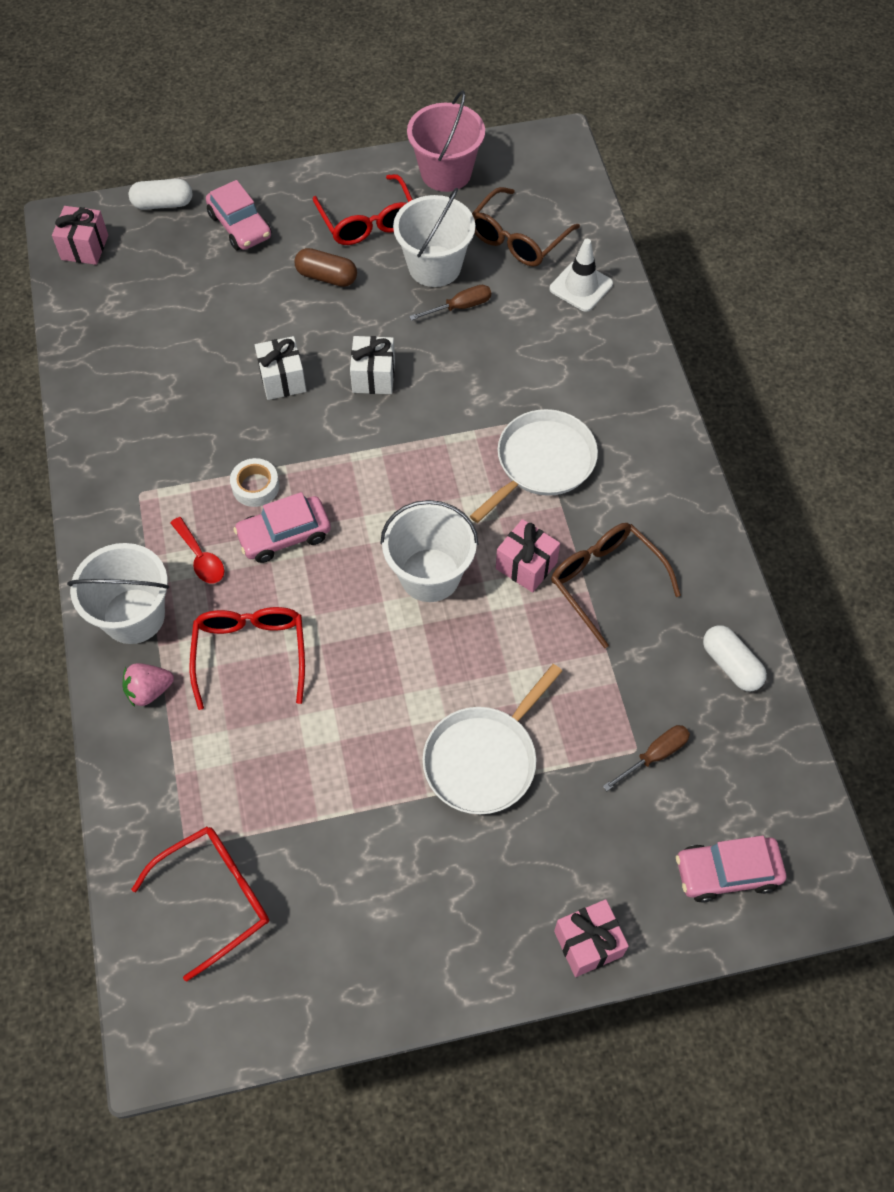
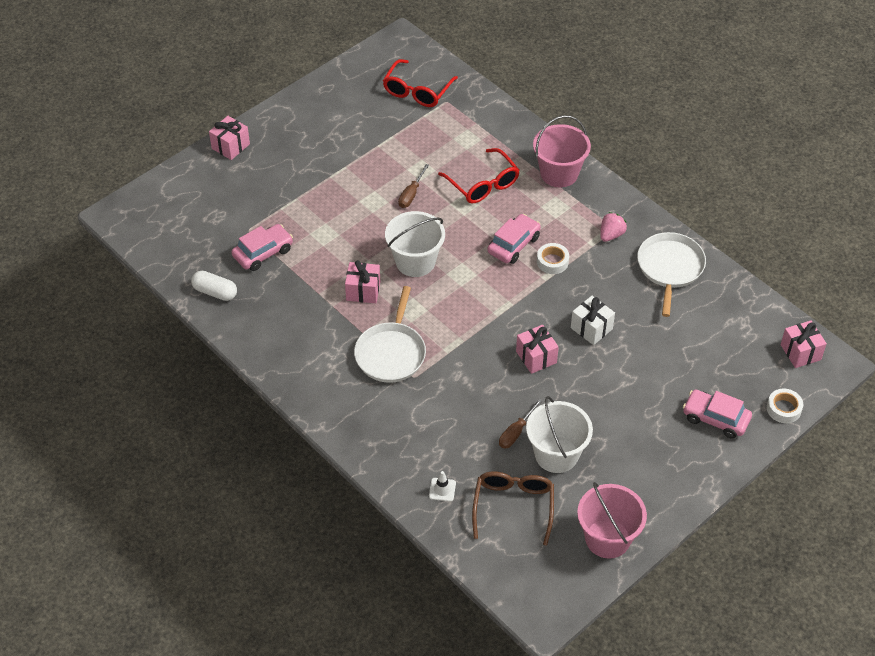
camera: 150 degrees right, 10 degrees down
(134, 616) = (559, 173): white bucket -> pink bucket
(149, 691) = (520, 147): pink strawberry -> pink strawberry (611, 235)
(163, 204) = (783, 409): white capsule -> white tape
(201, 558) = (549, 214): red spoon -> none
(327, 277) = (623, 410): brown capsule -> none
(367, 221) = (632, 467): red glasses -> none
(373, 376) = (536, 357): white gift -> pink gift
(484, 759) = (326, 193): white pan -> white pan (670, 268)
(581, 286) = (442, 489): white traffic cone -> white traffic cone, size x0.61
(606, 582) = (310, 303): brown glasses -> none
(654, 755) = (237, 232): brown screwdriver -> brown screwdriver (411, 194)
(727, 872) = (175, 200): pink car -> pink car (263, 253)

